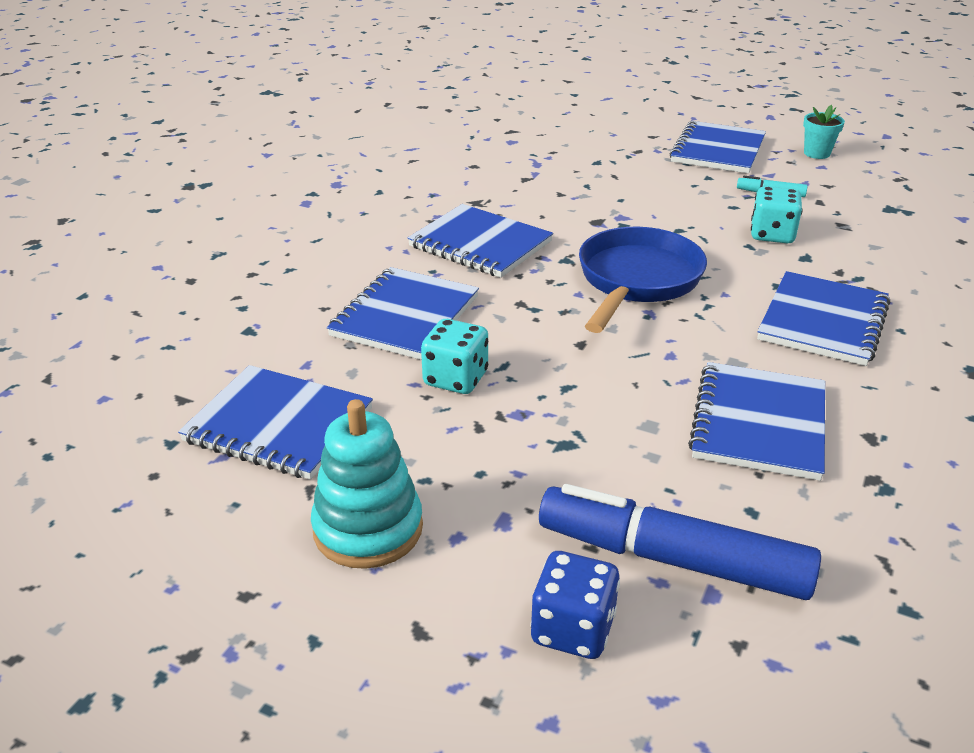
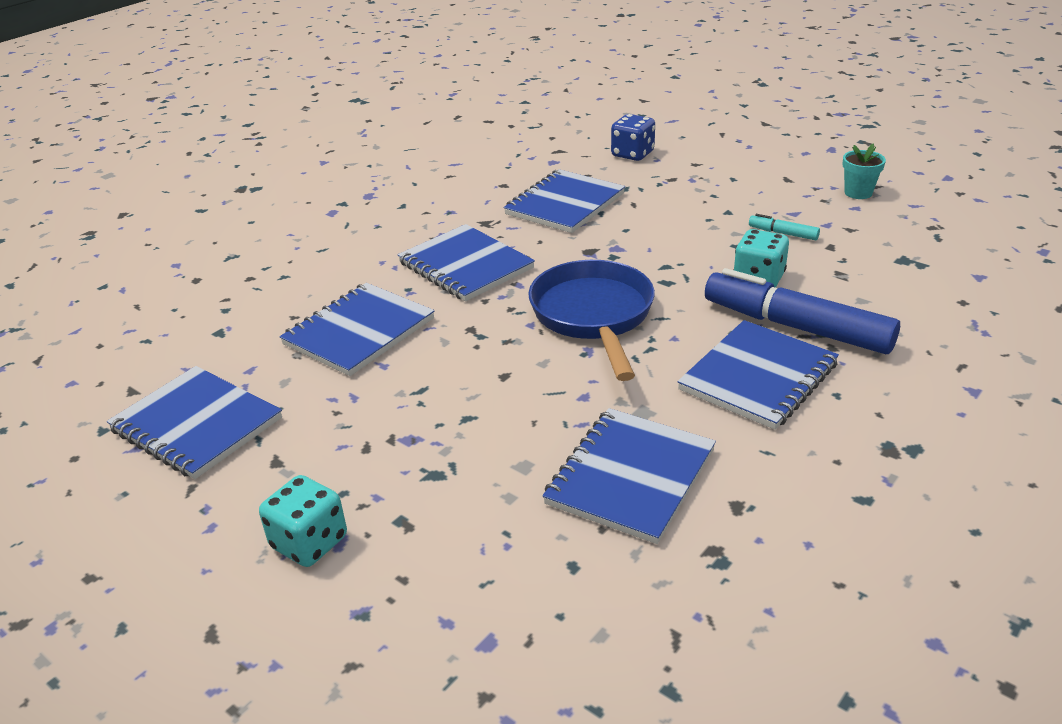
camera: 15 degrees right, 0 degrees up
(368, 528) = (219, 532): turquoise stacking toy -> none
(456, 379) = (371, 398): turquoise dice -> turquoise dice (309, 542)
(573, 629) = (342, 655): blue dice -> blue dice (632, 154)
(636, 281) = (593, 316): blue pan -> blue pan turned 45 degrees counterclockwise
(673, 559) = (470, 602): blue marker -> blue marker (796, 327)
(717, 150) = (754, 183): blue notebook -> blue notebook (565, 204)

